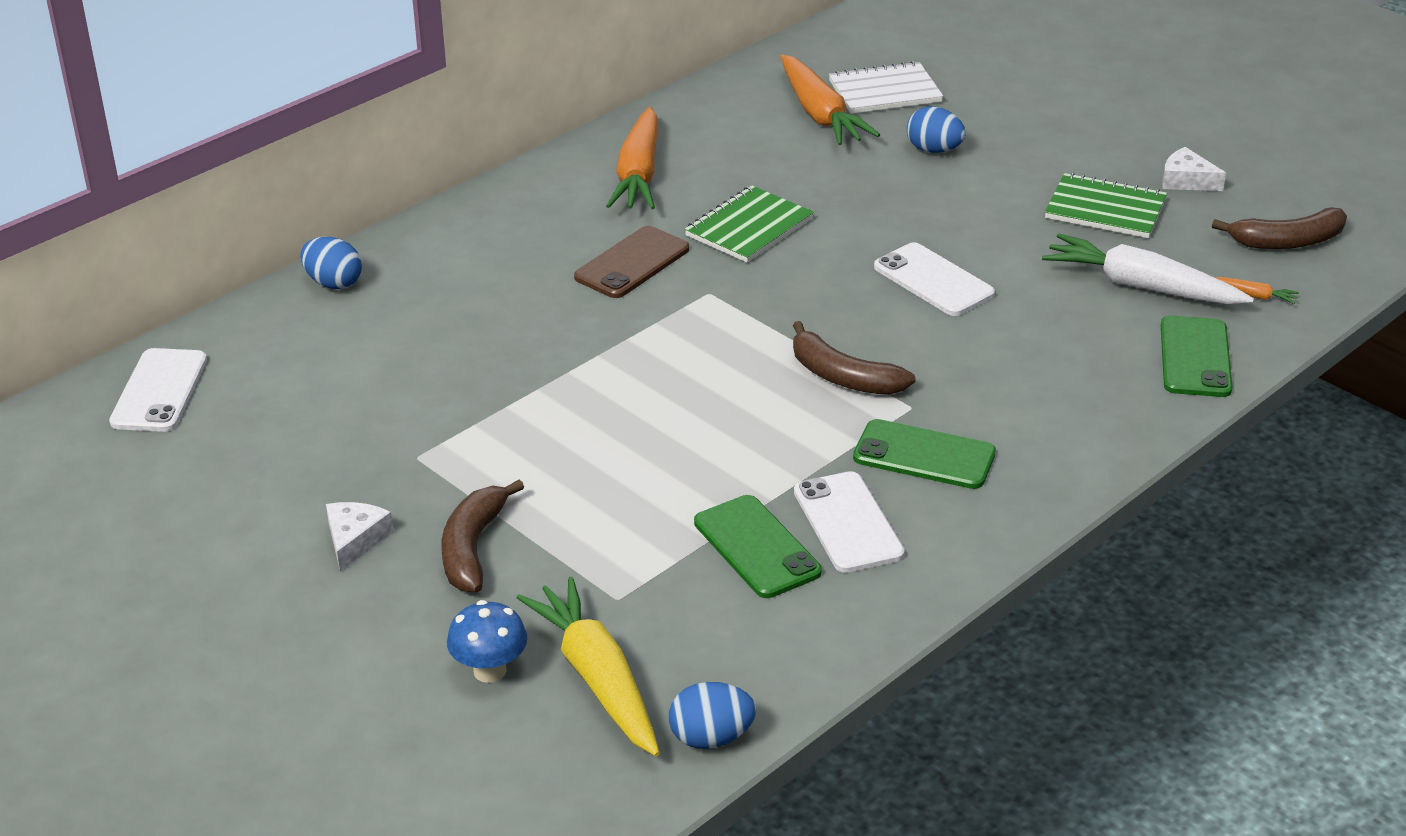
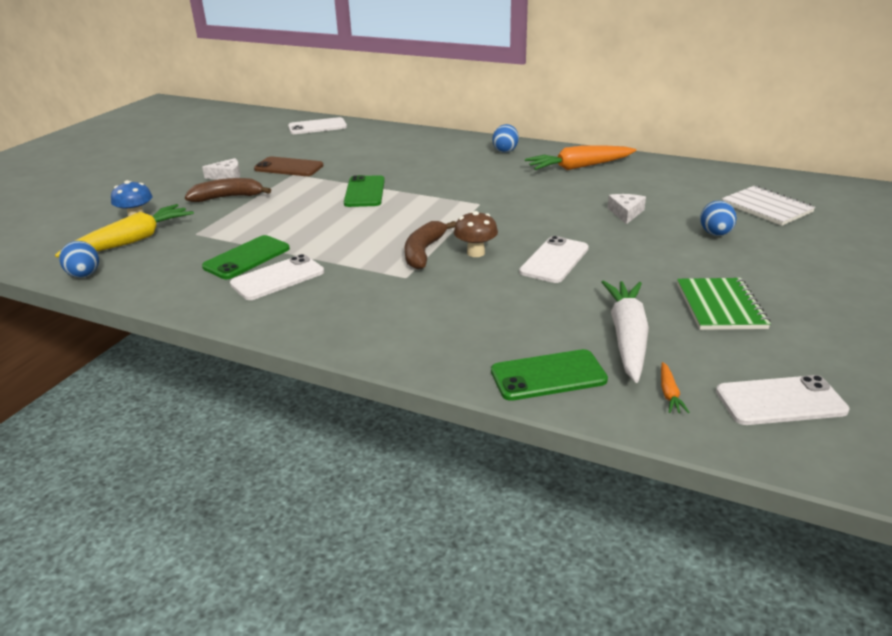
camera: 70 degrees right, 5 degrees down
(333, 283) = (417, 134): blue egg -> blue egg (505, 150)
(632, 263) = (490, 182): brown phone -> brown phone (289, 167)
(749, 227) = (556, 201): green notebook -> none
(820, 114) = (708, 196): orange carrot -> none
(874, 335) = (475, 253): none -> brown mushroom
(924, 455) = (356, 289): green phone -> green phone (364, 192)
(1186, 180) = (813, 335): white cheese -> white cheese (626, 213)
(1287, 242) = (780, 401): brown banana -> white phone

